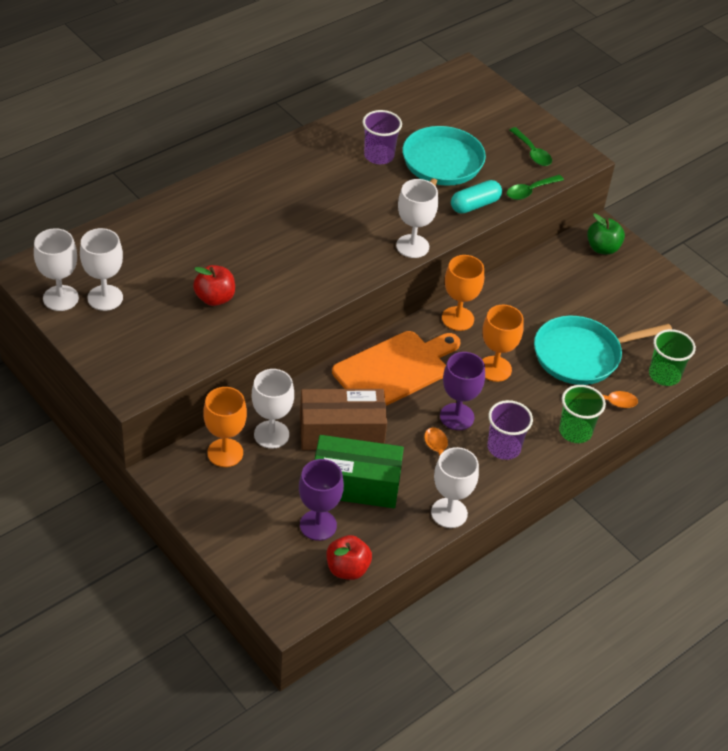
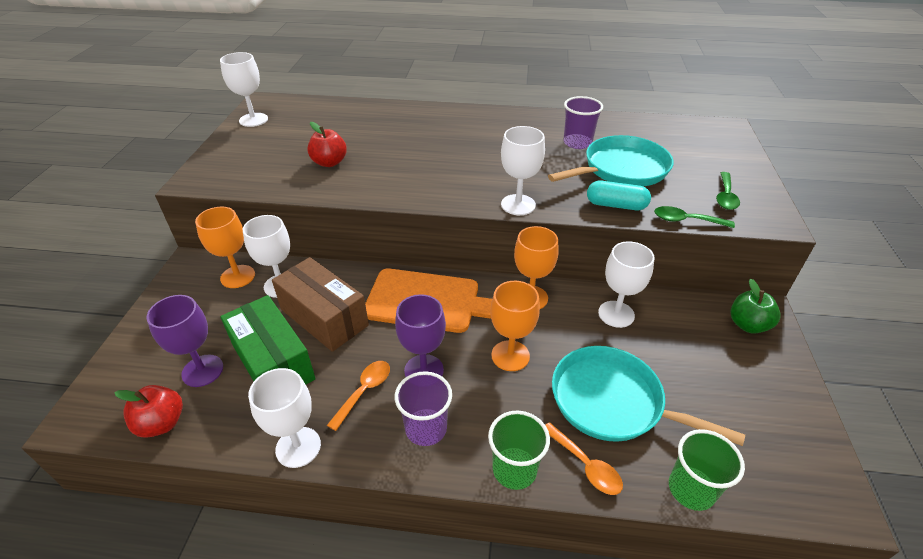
camera: 50 degrees right, 5 degrees down
(105, 298) = (274, 131): white goblet -> white goblet (616, 314)

